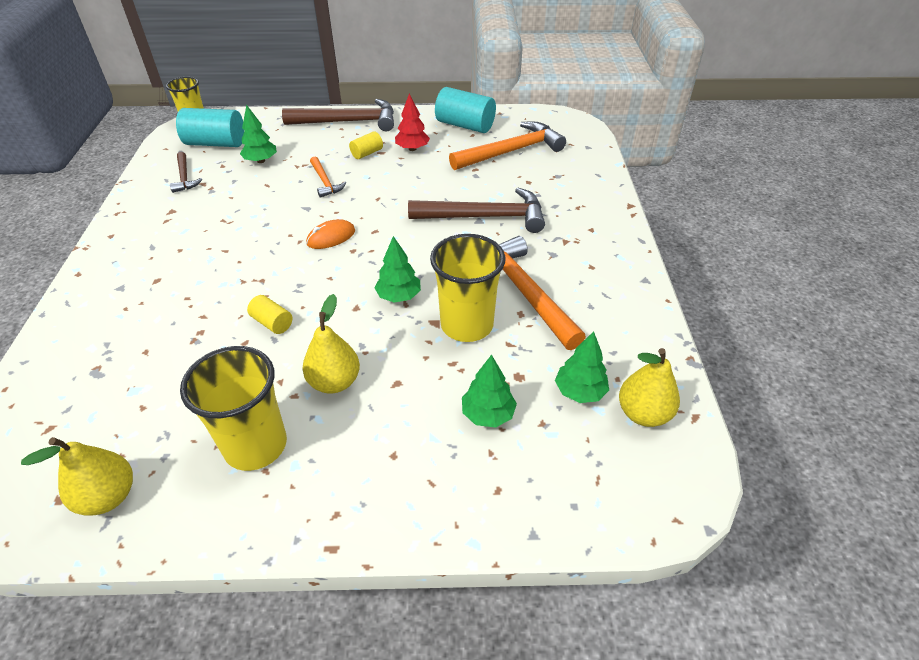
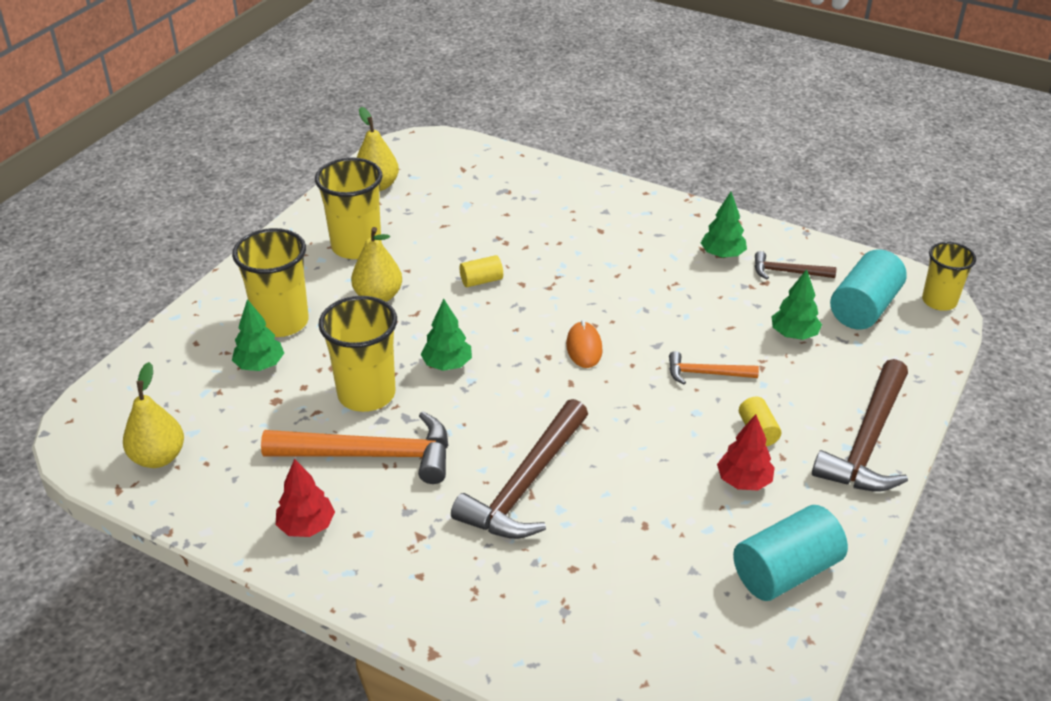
camera: 120 degrees right, 5 degrees down
(419, 435) = (281, 322): none -> yellow cup
(511, 151) = (668, 590): orange hammer -> none
(580, 391) = (221, 430): green tree -> green tree (722, 255)
(610, 291) = (306, 526): none -> red tree

